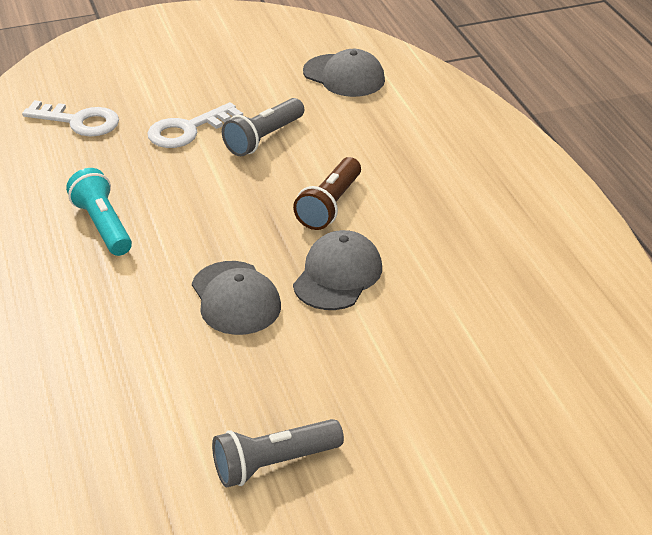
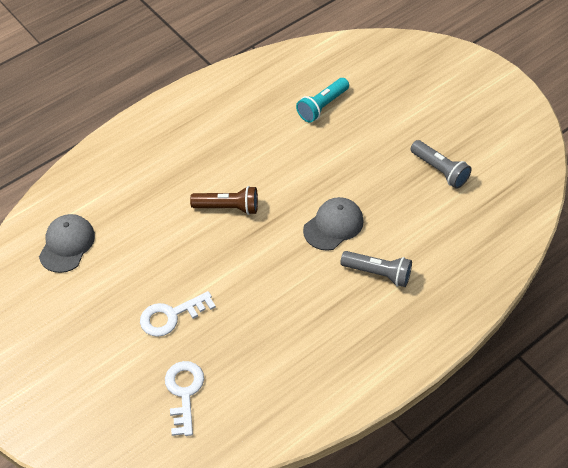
camera: 110 degrees left, 15 degrees up
(103, 225) = (298, 320): turquoise flashlight -> turquoise flashlight (322, 106)
(187, 130) = (171, 316): white key -> white key turned 120 degrees clockwise
(263, 138) = (166, 266): grey flashlight -> grey flashlight (378, 273)
(338, 275) = (292, 185): grey cap -> none

